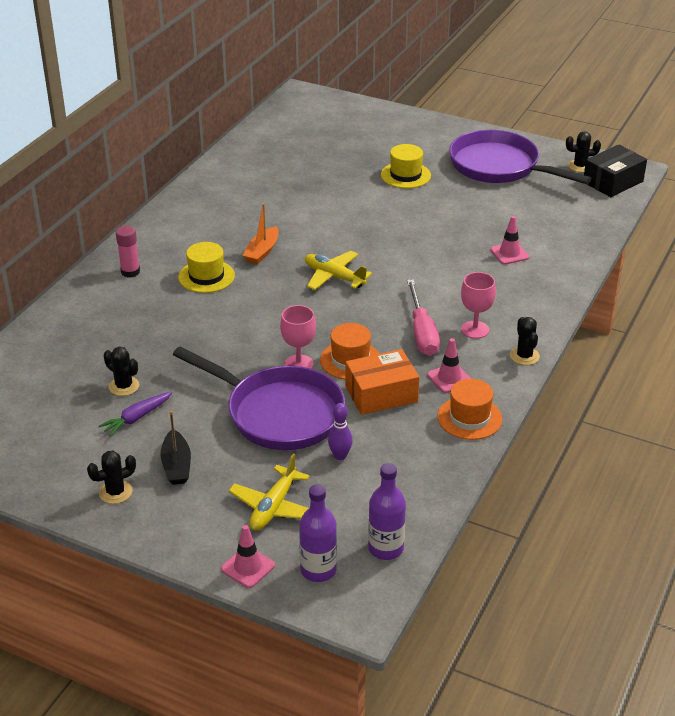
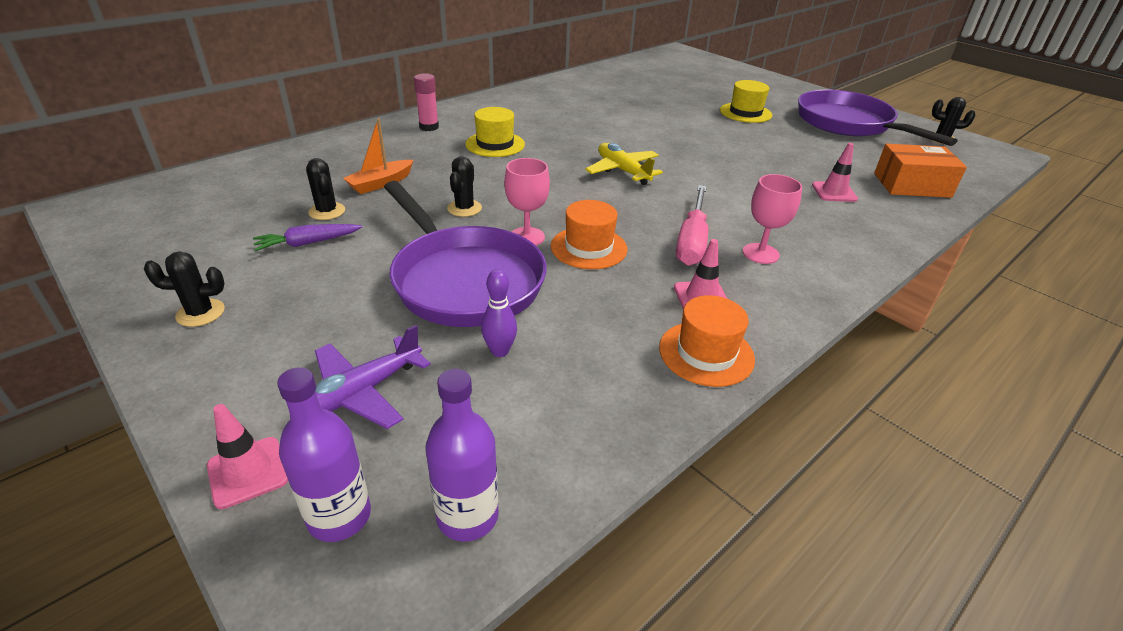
camera: 20 degrees right, 0 degrees up
(176, 465) = (297, 304): black boat -> none
(262, 252) = (564, 138): orange boat -> orange boat (380, 183)
(273, 507) = (361, 392): yellow plane -> purple plane
(381, 394) = (603, 292): orange box -> orange box (911, 185)
(524, 356) = (816, 297): black cactus -> black cactus (464, 208)
(613, 182) = (979, 158): black box -> none

